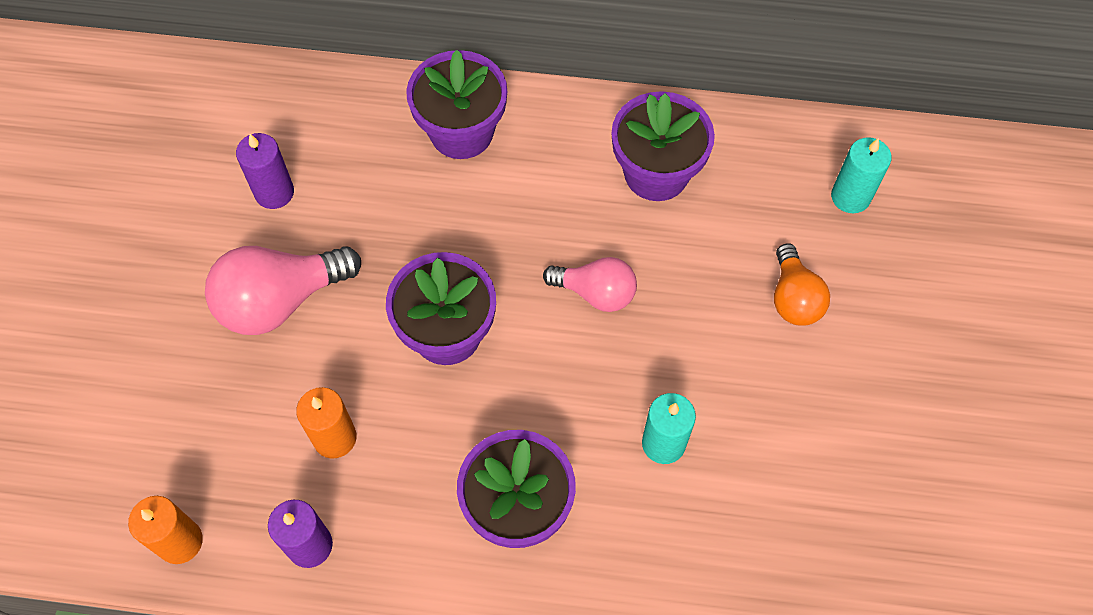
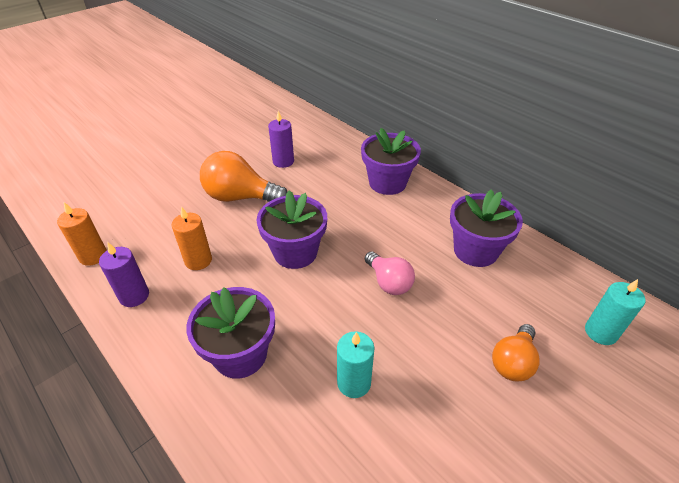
camera: 40 degrees right, 20 degrees down
(280, 300) = (240, 197): pink light bulb -> orange light bulb

